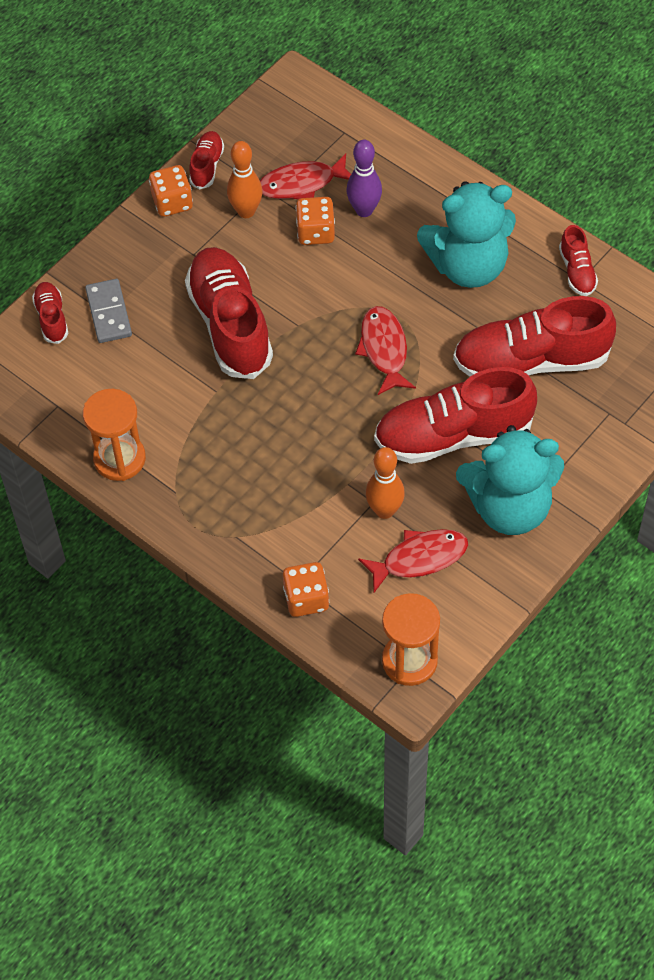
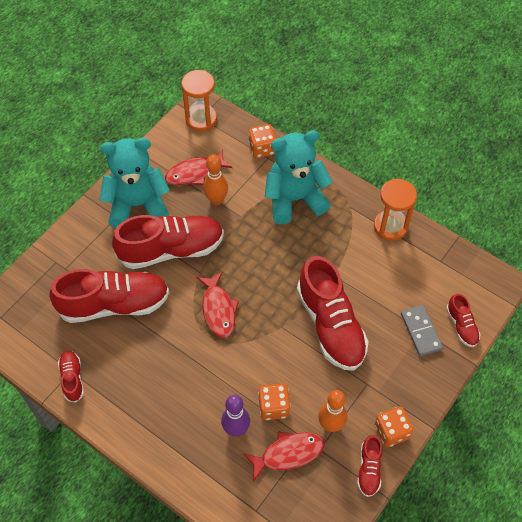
camera: 175 degrees right, 0 degrees up
(468, 266) = (155, 380): turquoise teddy bear -> turquoise teddy bear (294, 199)

